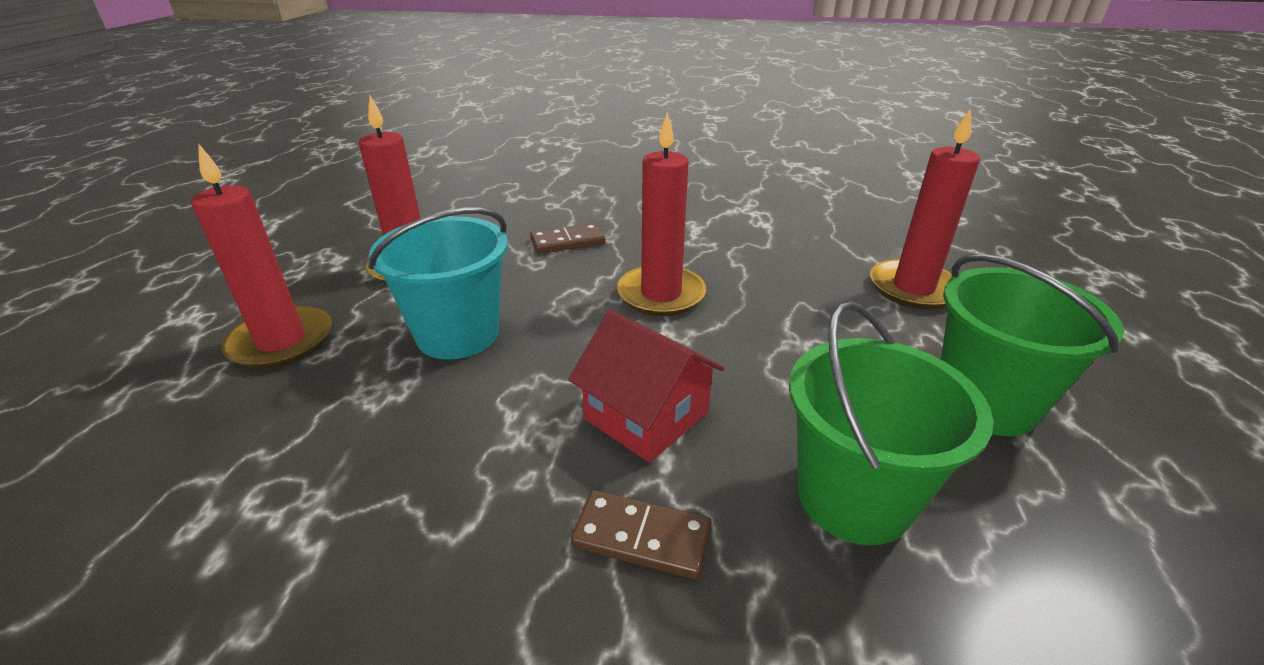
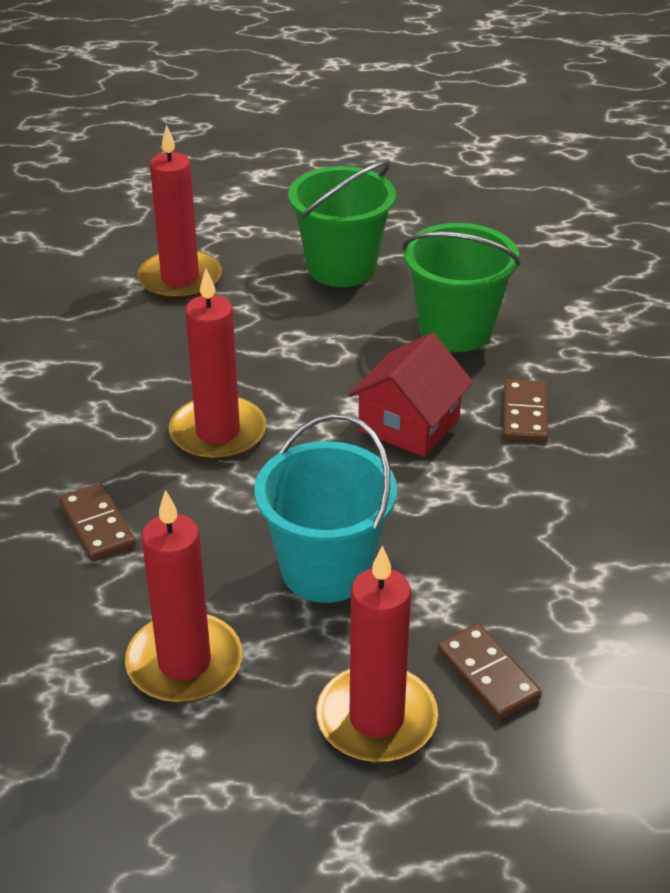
camera: 100 degrees left, 5 degrees up
(260, 411) = (488, 674): none -> brown domino

